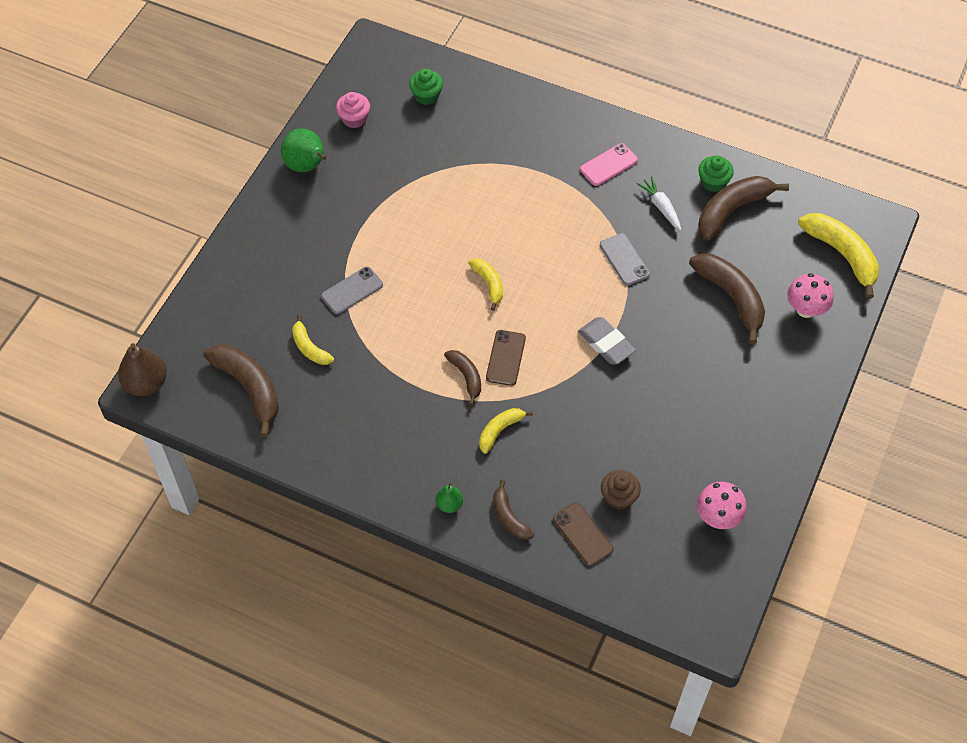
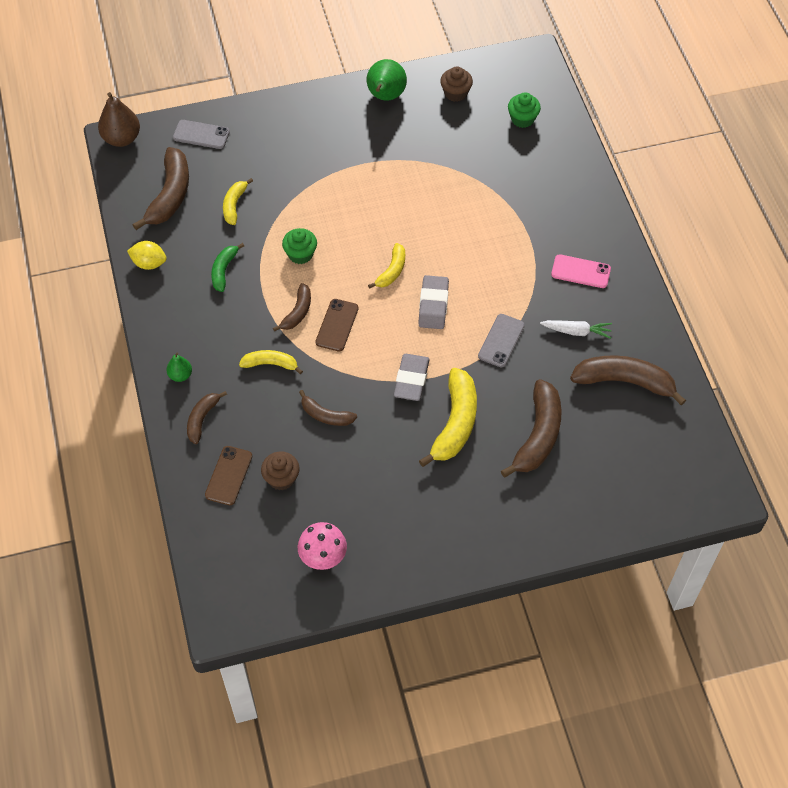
camera: 50 degrees right, 0 degrees up
(307, 452) = (149, 263): none -> yellow lemon
(352, 290) = (305, 195): grey phone -> grey phone (201, 135)
(354, 119) = (455, 93): pink cupcake -> brown cupcake
(371, 401) = (224, 270): none -> green banana
(506, 358) = (337, 325): brown phone -> brown phone turned 45 degrees counterclockwise
(549, 280) = (433, 305): none -> grey eraser
(586, 425) = (326, 415): none -> brown banana
(661, 207) = (577, 331): white carrot -> white carrot turned 75 degrees clockwise
(713, 182) = (638, 351): green cupcake -> green cupcake (300, 254)
(805, 309) = (579, 495): pink mushroom -> none
(842, 255) = (661, 487): yellow banana -> yellow banana (455, 423)

